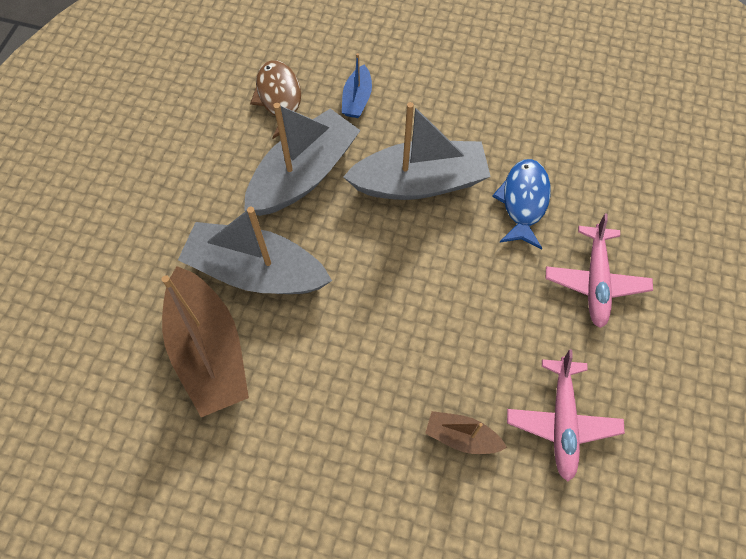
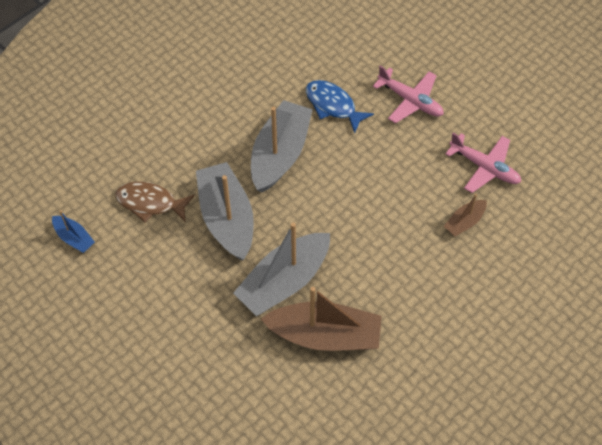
camera: 60 degrees left, 5 degrees down
(357, 99) = (186, 156): blue boat -> blue boat (74, 238)

